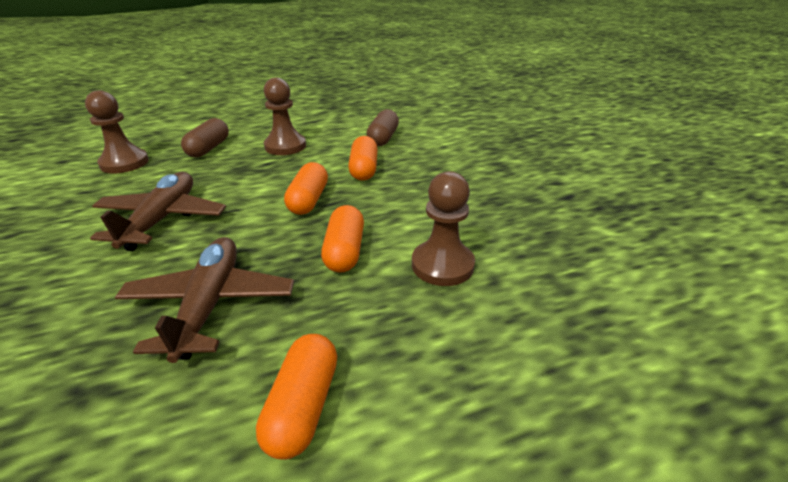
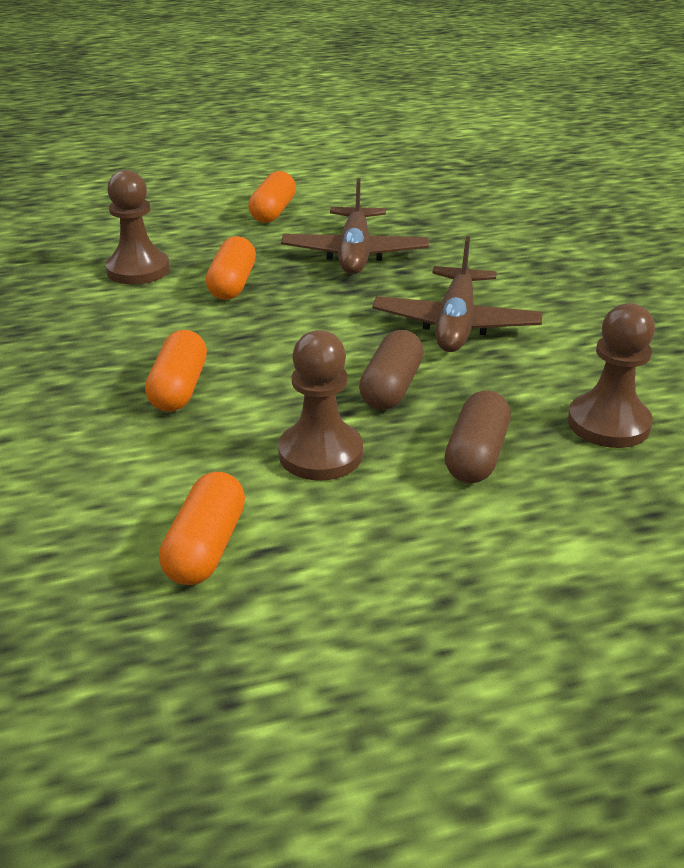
camera: 175 degrees left, 0 degrees up
(308, 200) = (271, 340): orange capsule -> orange capsule (206, 547)
(383, 138) = (111, 468): brown capsule -> brown capsule (391, 387)

